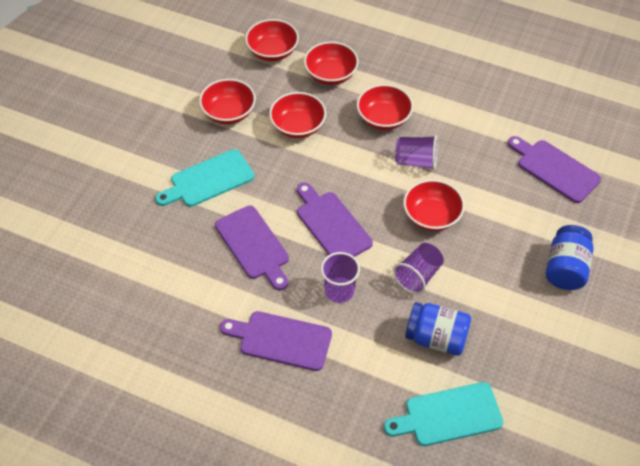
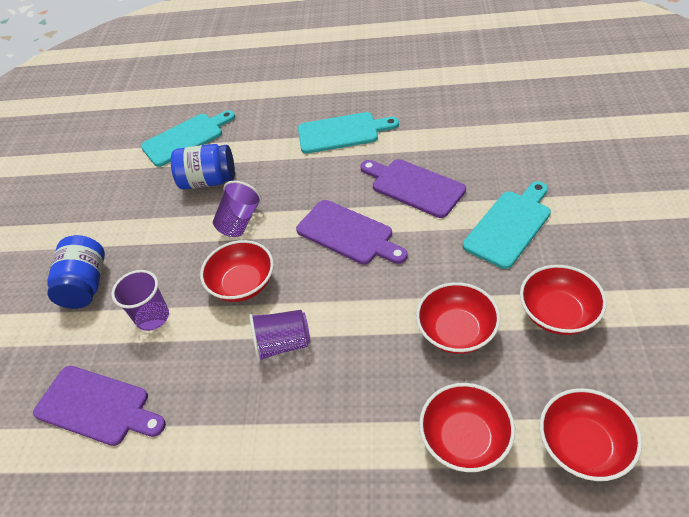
camera: 165 degrees right, 5 degrees down
(281, 340) = (342, 132): purple cutting board -> turquoise cutting board
(339, 291) = (310, 182): purple cup -> purple cup (152, 317)
(383, 118) = (350, 392): red bowl -> none

